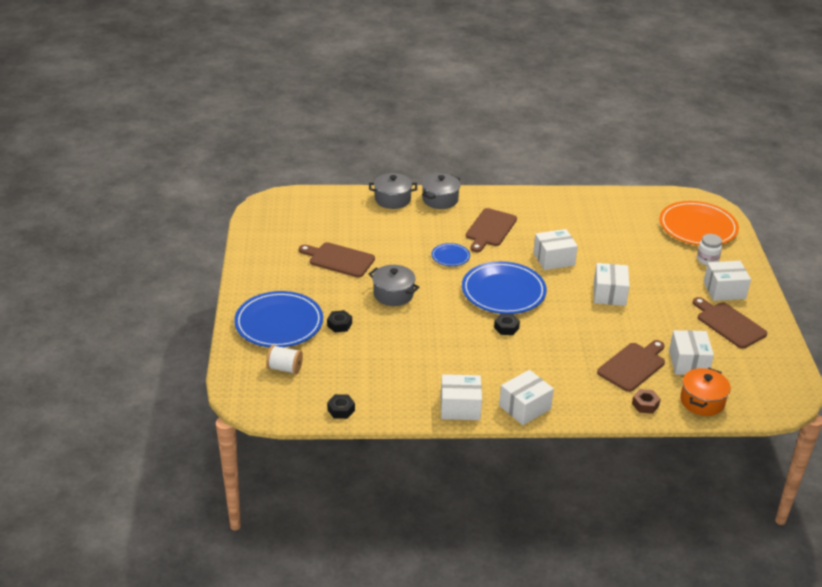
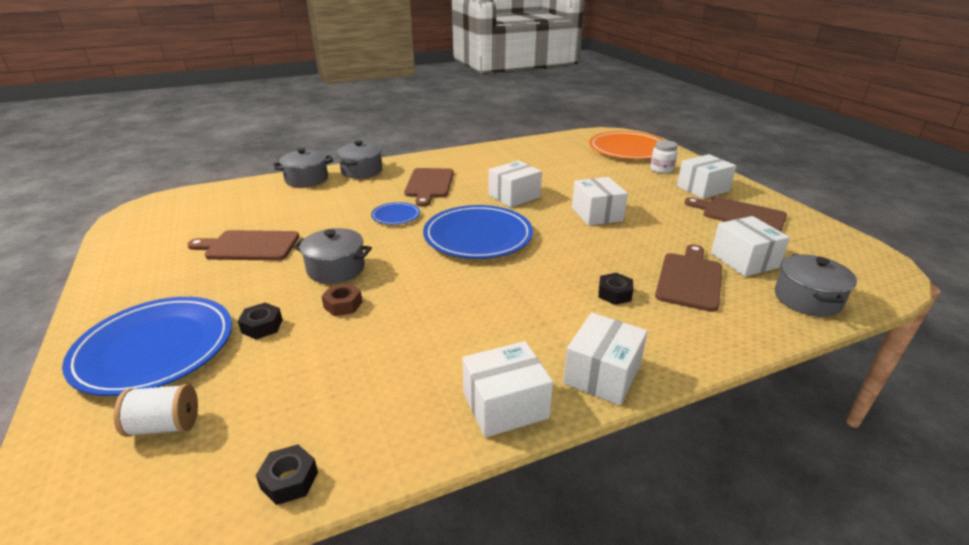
camera: 20 degrees left, 5 degrees down
(506, 328) = (506, 273): black nut -> black nut (614, 294)
(645, 405) = (750, 322): brown nut -> brown nut (343, 305)
(702, 401) = (807, 299): orange pot -> grey pot

